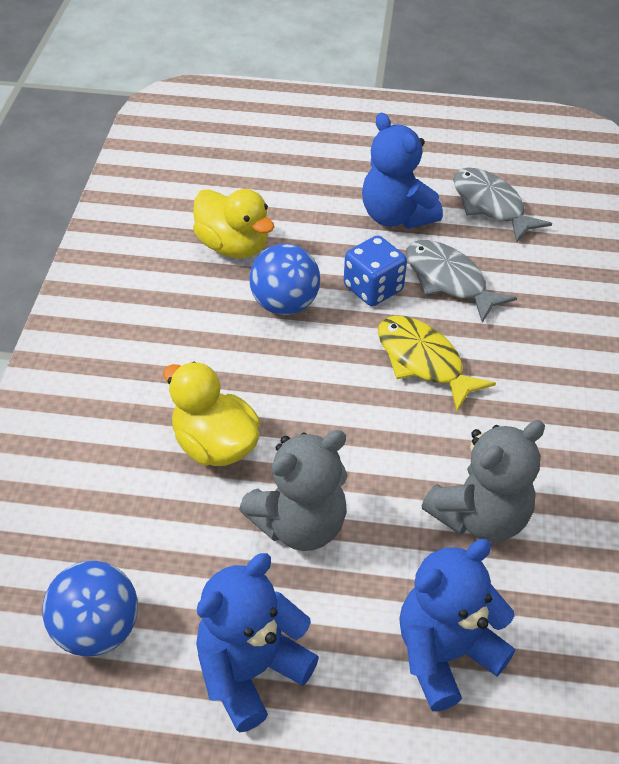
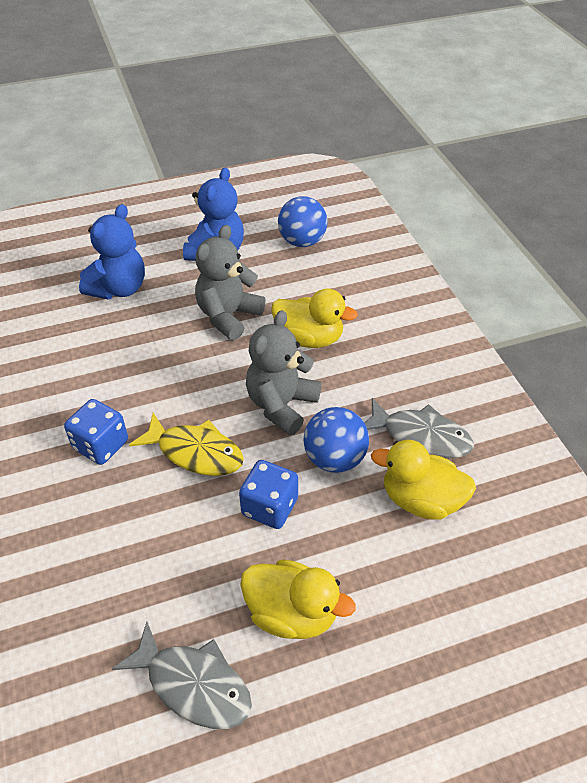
camera: 155 degrees right, 0 degrees up
(396, 216) = (292, 613): blue teddy bear -> yellow duck
(449, 281) = (203, 547): grey fish -> grey fish (420, 436)
(480, 517) = (117, 358): grey teddy bear -> grey teddy bear (281, 405)
(526, 407) = (101, 445): none -> blue dice

